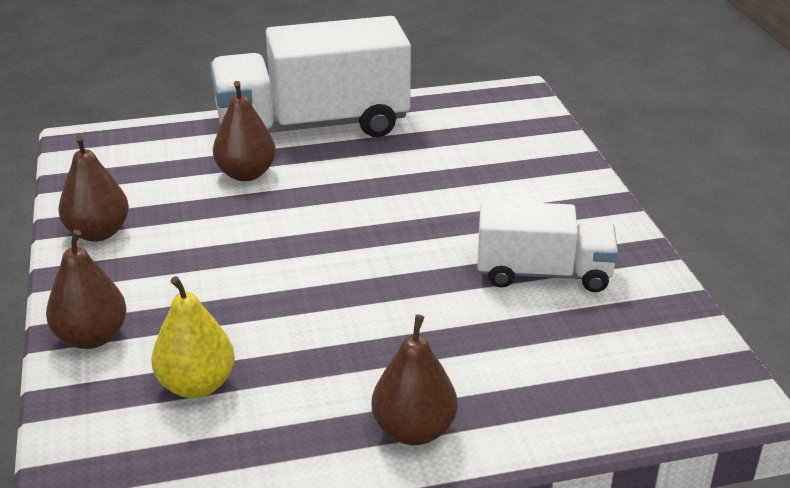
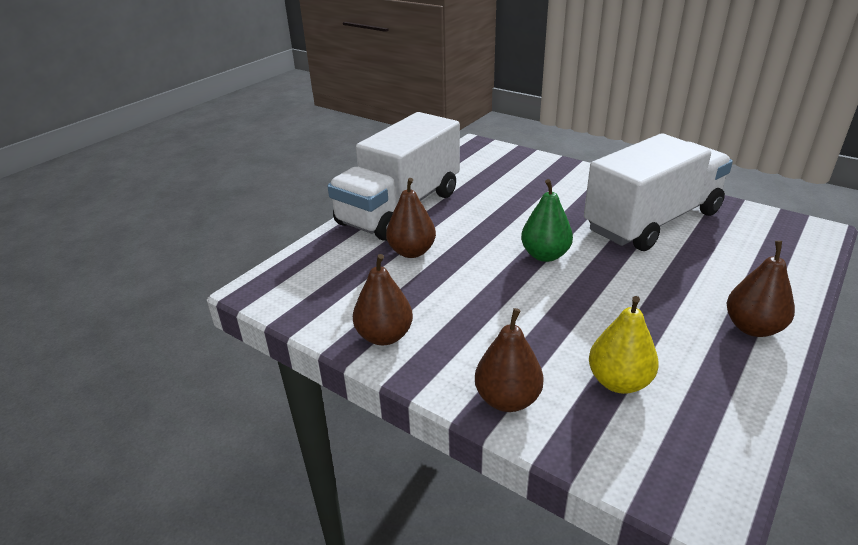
camera: 40 degrees left, 0 degrees up
(356, 243) = (545, 255): none -> green pear
(543, 273) = (652, 221): white truck -> white truck, size x1.71

